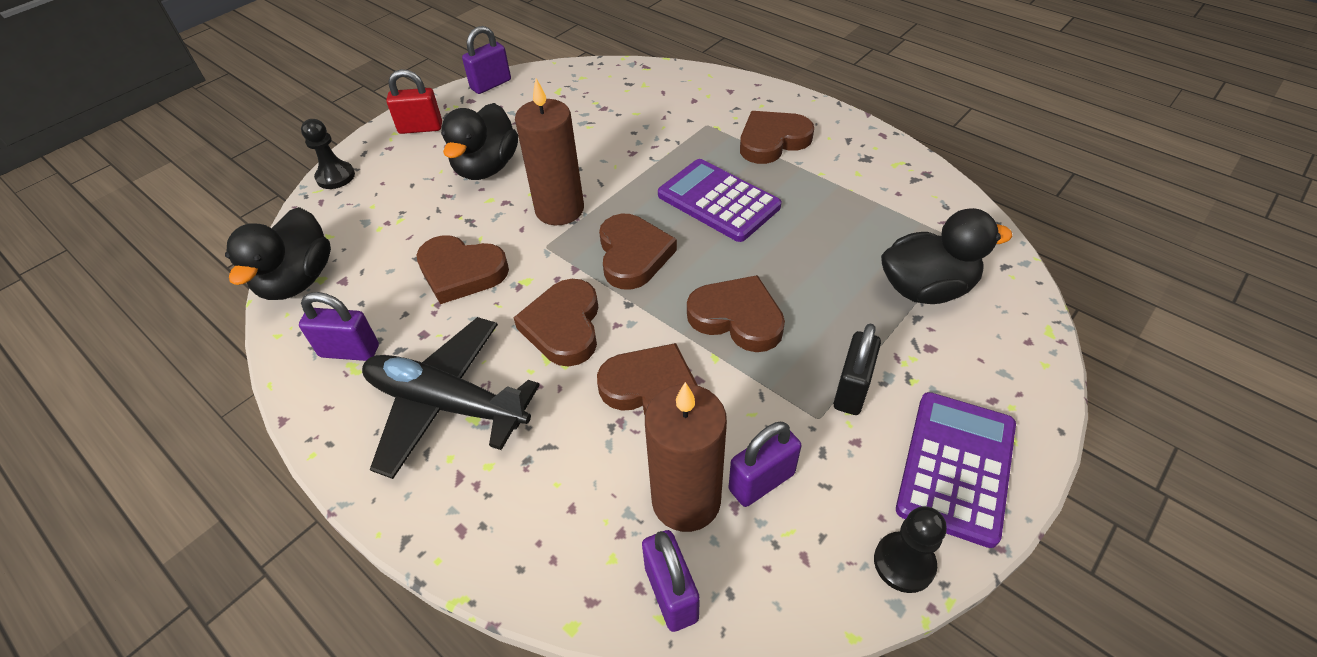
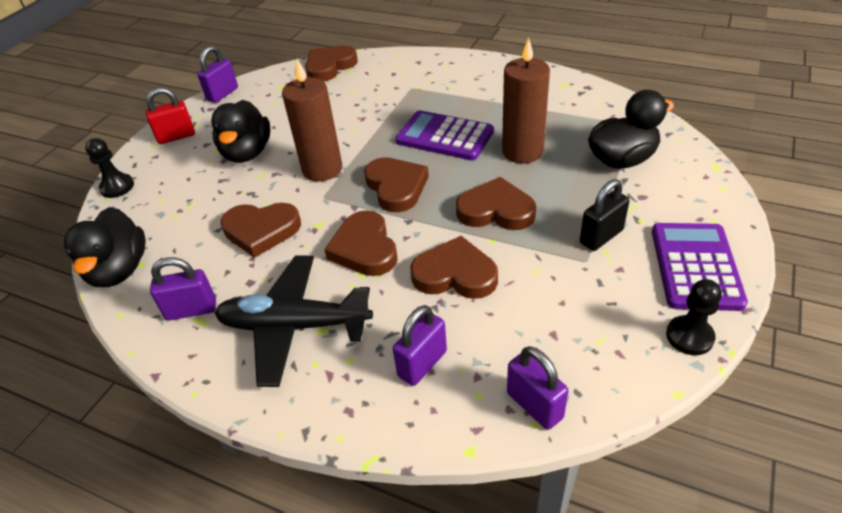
camera: 15 degrees left, 5 degrees down
(686, 500) = (516, 341): brown candle -> brown candle (522, 151)
(761, 481) = (565, 313): purple padlock -> purple padlock (422, 364)
(772, 141) = (466, 89): brown heart -> brown heart (329, 66)
(852, 390) = (601, 237): black padlock -> black padlock turned 45 degrees clockwise

